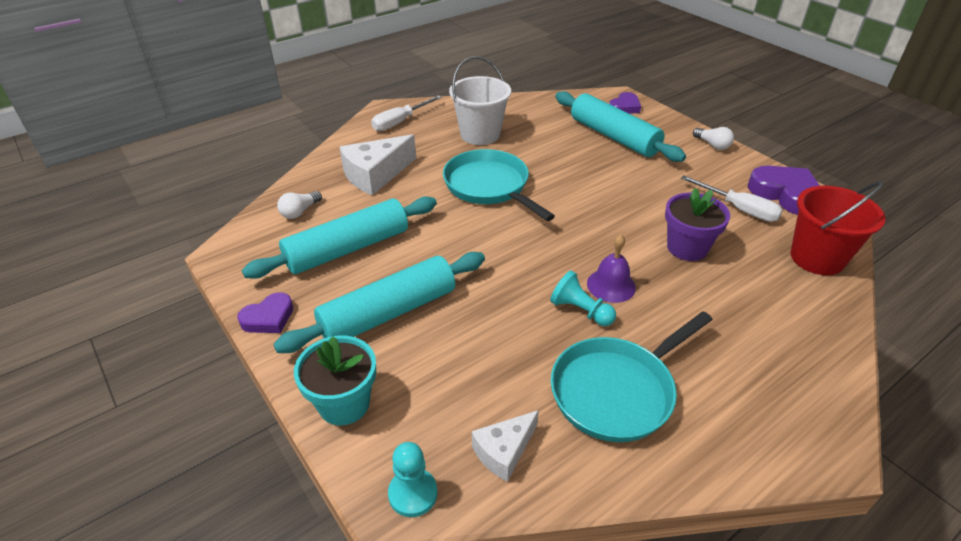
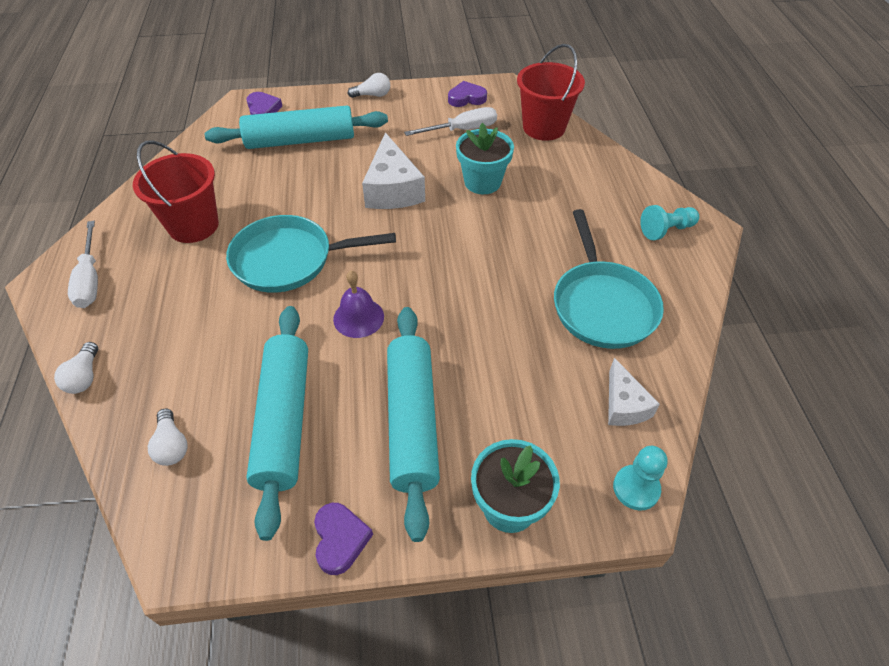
camera: 60 degrees left, 10 degrees up
(328, 157) = (84, 377): none -> white light bulb
(376, 175) = (173, 344): white cheese -> white cheese (392, 189)
(480, 134) = (193, 225): white bucket -> red bucket
(580, 311) = (506, 282): turquoise pawn -> turquoise pawn (666, 230)
(611, 285) = (491, 248): purple bell -> purple bell (358, 317)
(687, 248) = (482, 182): purple flower pot -> turquoise flower pot
(785, 194) = (466, 98): purple heart -> purple heart, size x0.60

